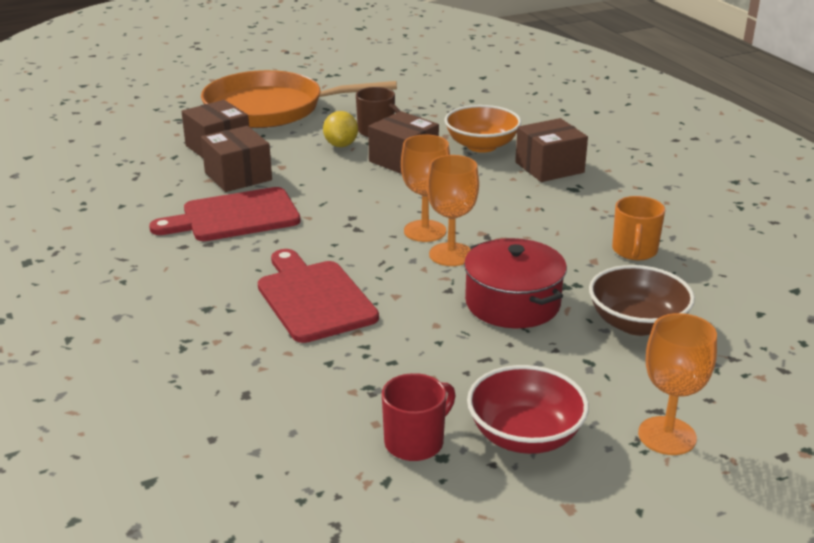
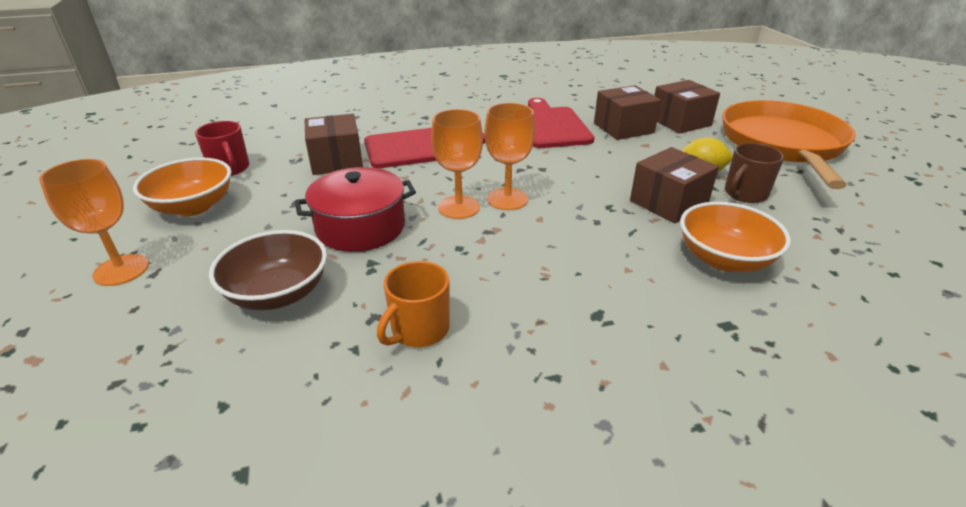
camera: 100 degrees right, 5 degrees up
(525, 436) = (193, 206): red bowl -> orange bowl
(549, 167) = (664, 305): brown box -> brown box (336, 161)
(634, 251) = (419, 330): orange mug -> orange mug turned 75 degrees counterclockwise

